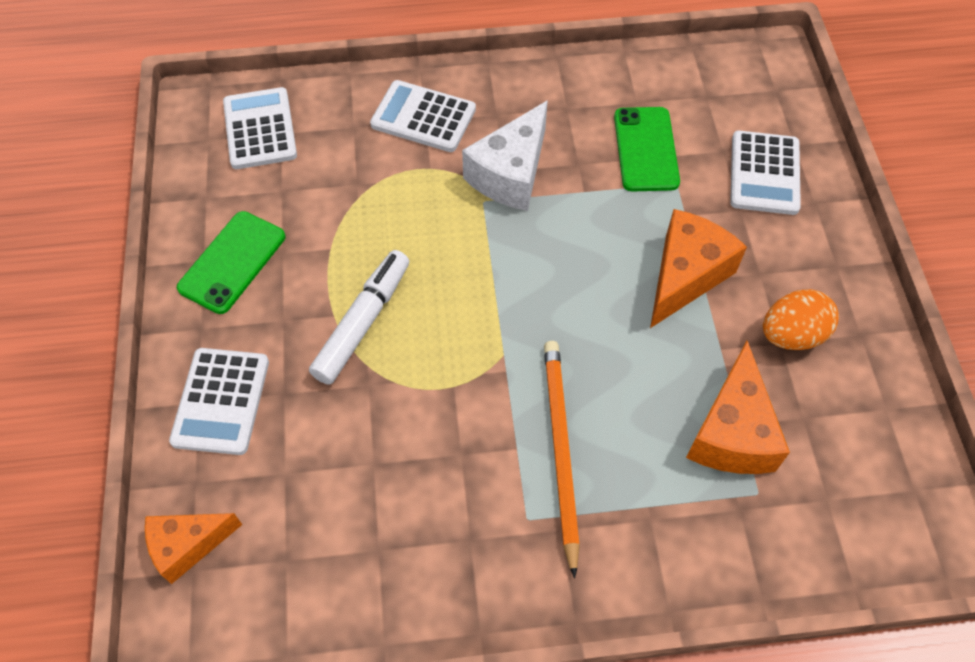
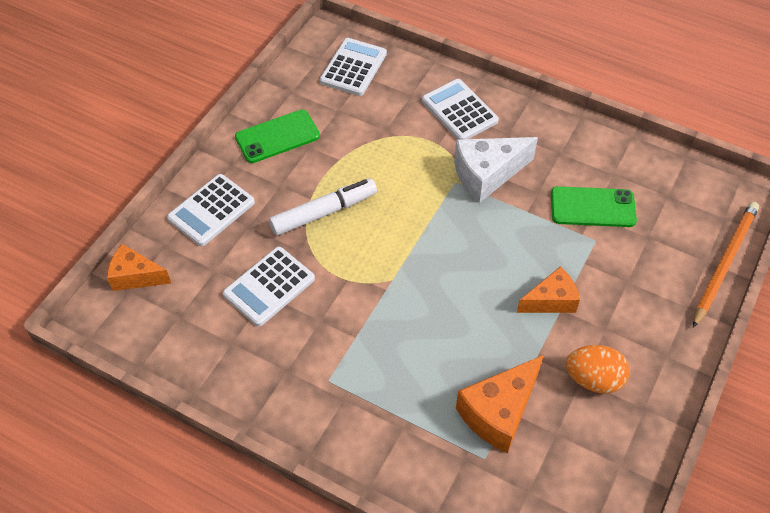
camera: 35 degrees right, 5 degrees down
(560, 450) = (380, 354): orange pencil -> orange pencil (724, 263)
(645, 149) = (592, 207): green phone -> green phone turned 60 degrees clockwise
(685, 276) = (551, 301): orange cheese -> orange cheese, size x0.67
(764, 173) = (665, 267): white calculator -> white calculator (269, 286)

